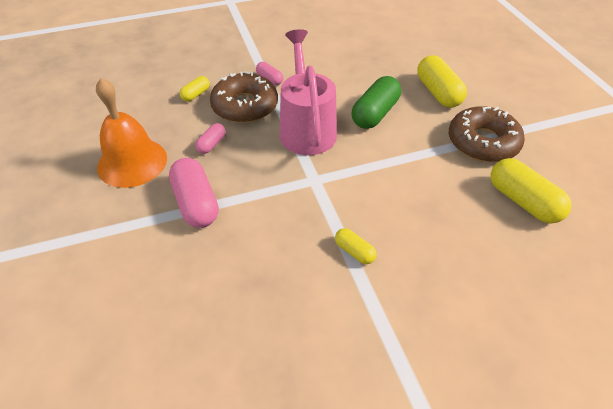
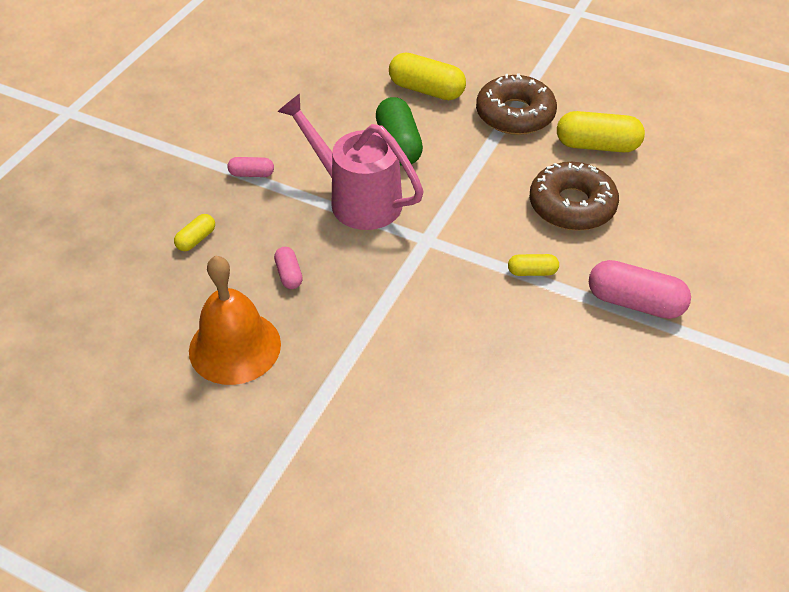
camera: 45 degrees left, 0 degrees up
(196, 94) = (196, 239): yellow capsule -> yellow capsule turned 45 degrees clockwise
(196, 203) = (354, 334): pink capsule -> pink capsule (635, 302)
(245, 106) = (266, 217): brown donut -> brown donut (572, 206)

